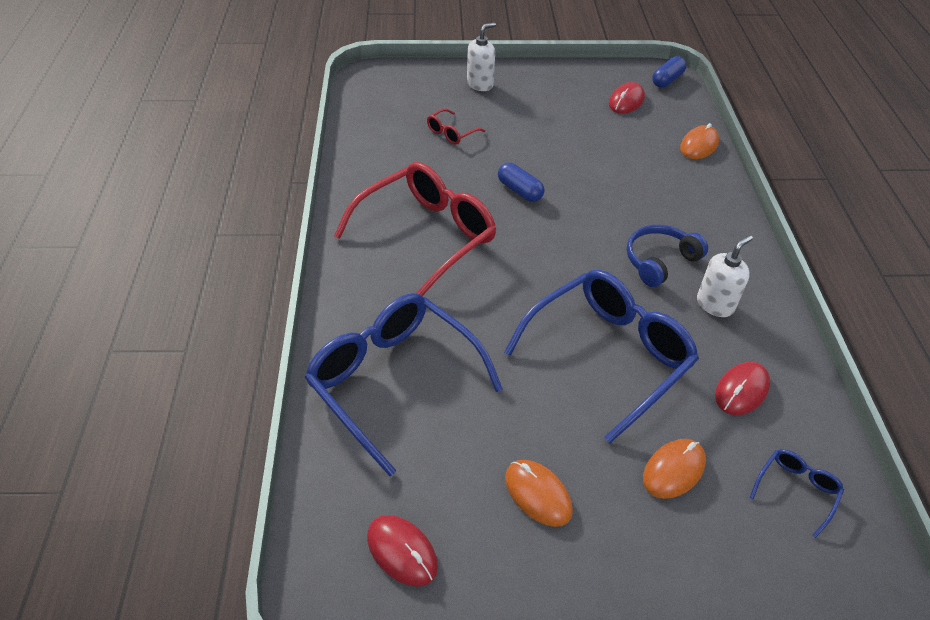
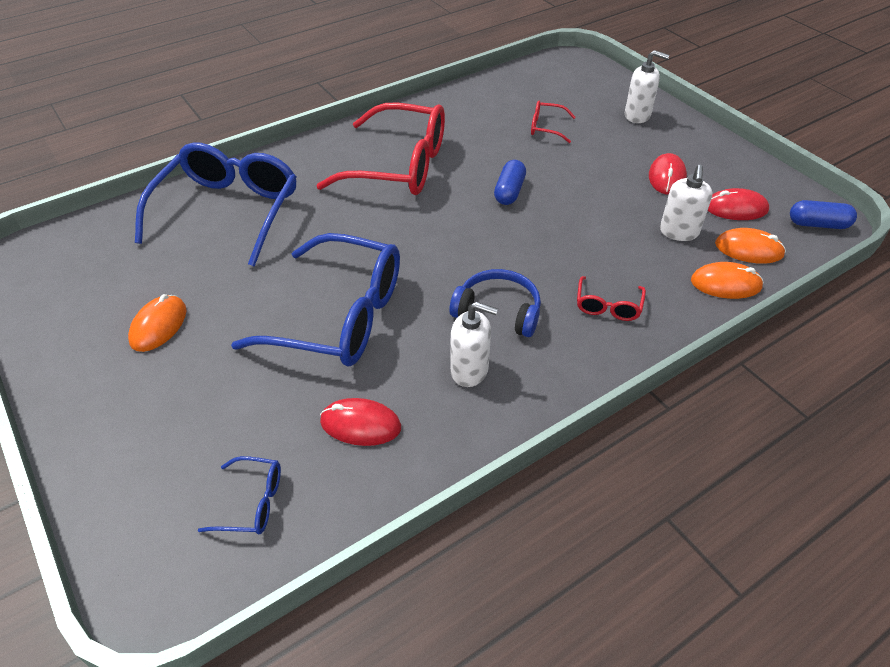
camera: 60 degrees right, 0 degrees up
(402, 551) = (74, 275): red mouse -> red mouse (667, 177)
(633, 136) = (678, 232): none -> white soap dispenser
(673, 470) = (228, 402): orange mouse -> orange mouse (748, 249)
(688, 205) = (608, 306): none -> red glasses

